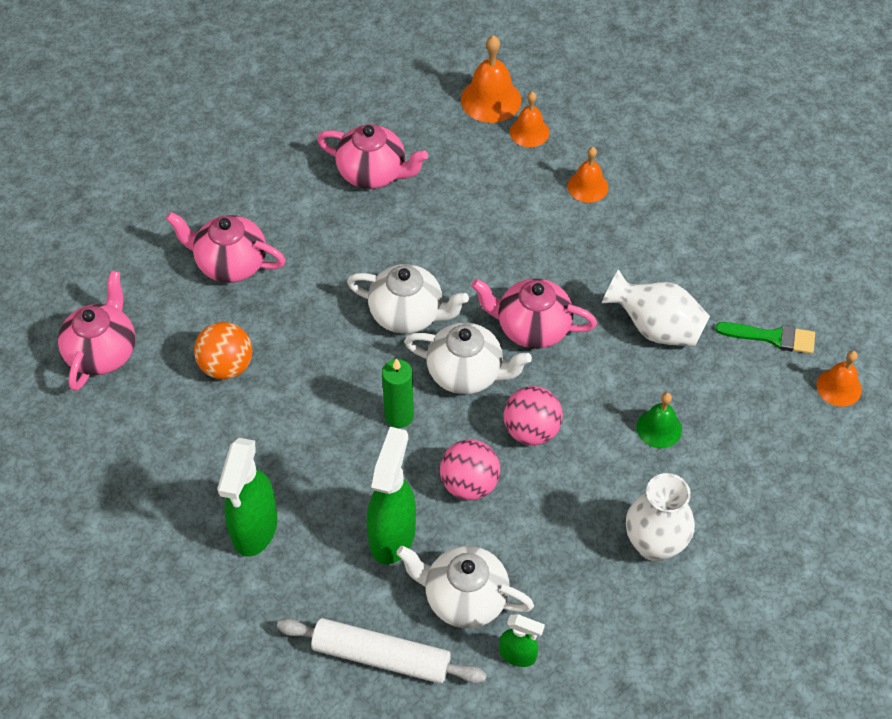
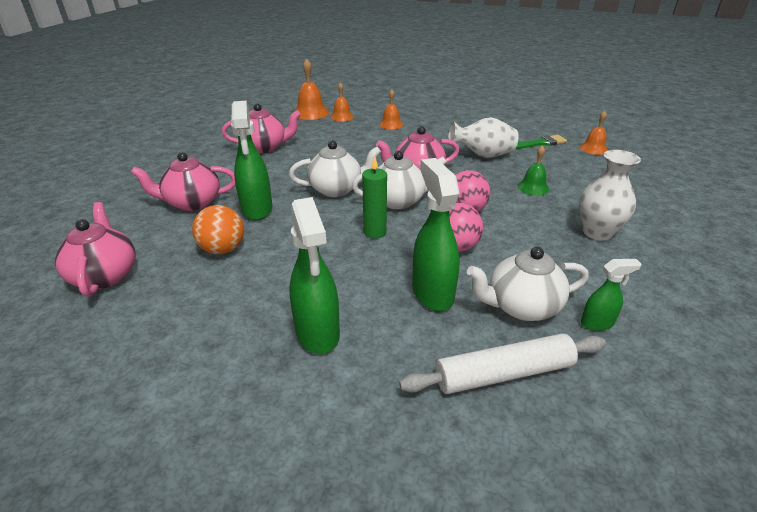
camera: 30 degrees left, 20 degrees down
(294, 311) = (257, 209): none -> green spray bottle

